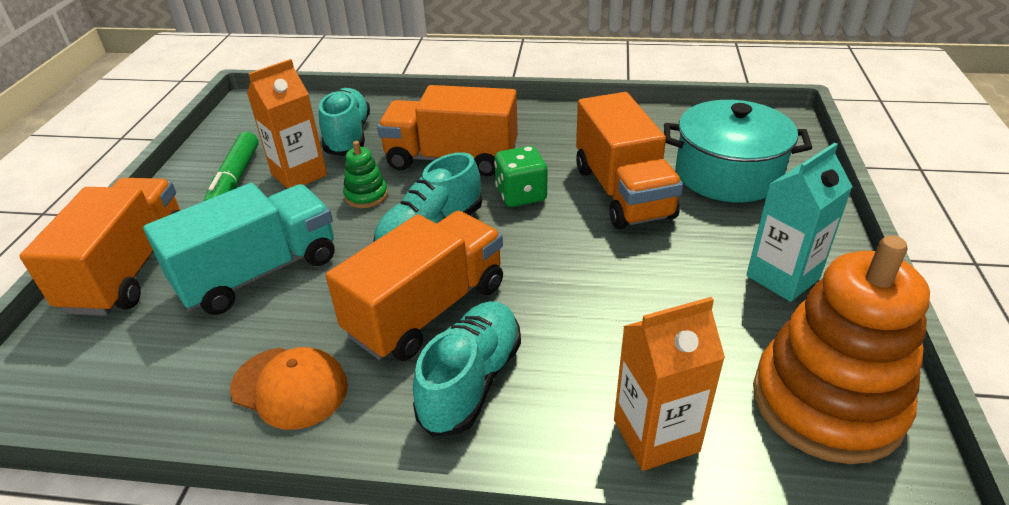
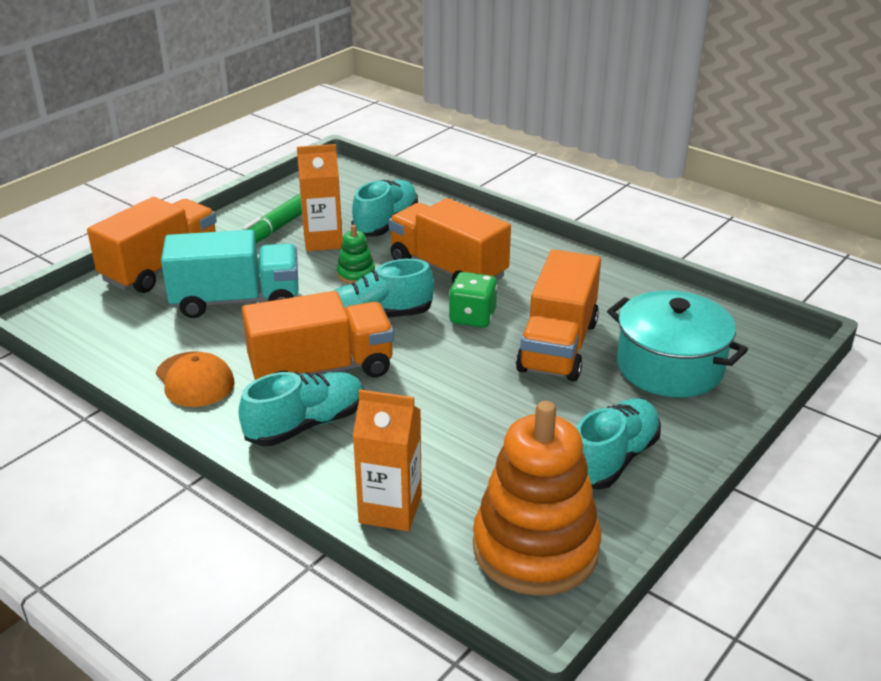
camera: 30 degrees right, 5 degrees down
(782, 277) = (612, 459): turquoise carton -> turquoise shoe

